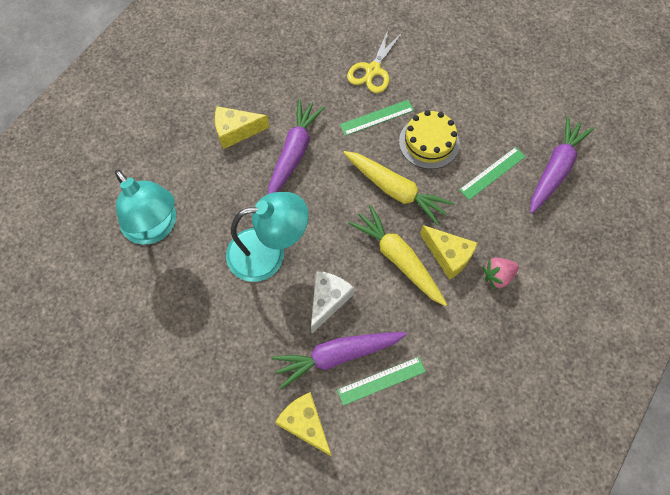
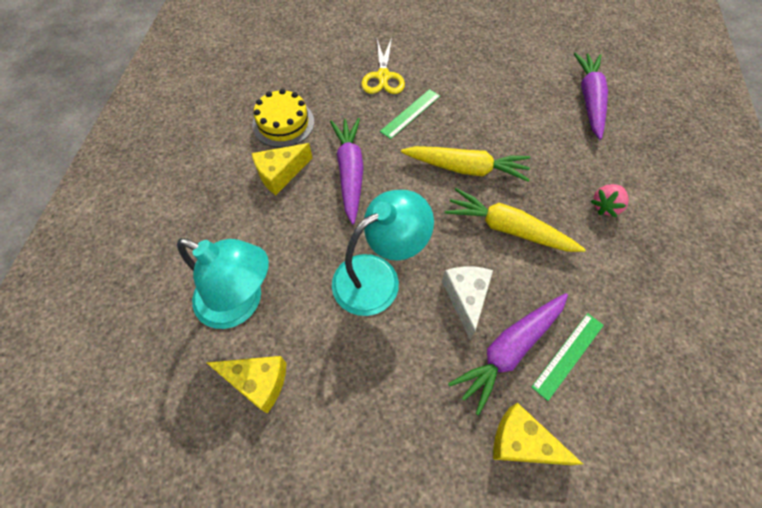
camera: 25 degrees left, 5 degrees down
(429, 142) = (470, 117): yellow cake -> yellow cake (283, 123)
(448, 255) = (551, 206): yellow cheese -> yellow cheese (258, 382)
(492, 173) = (540, 122): green ruler -> none

